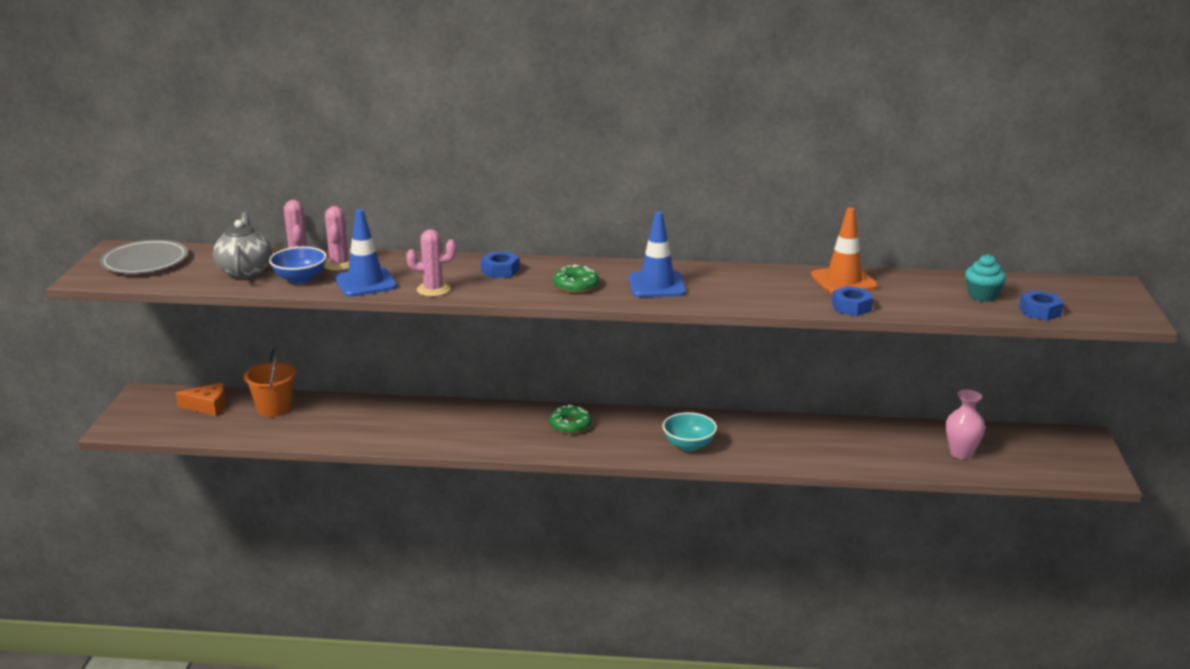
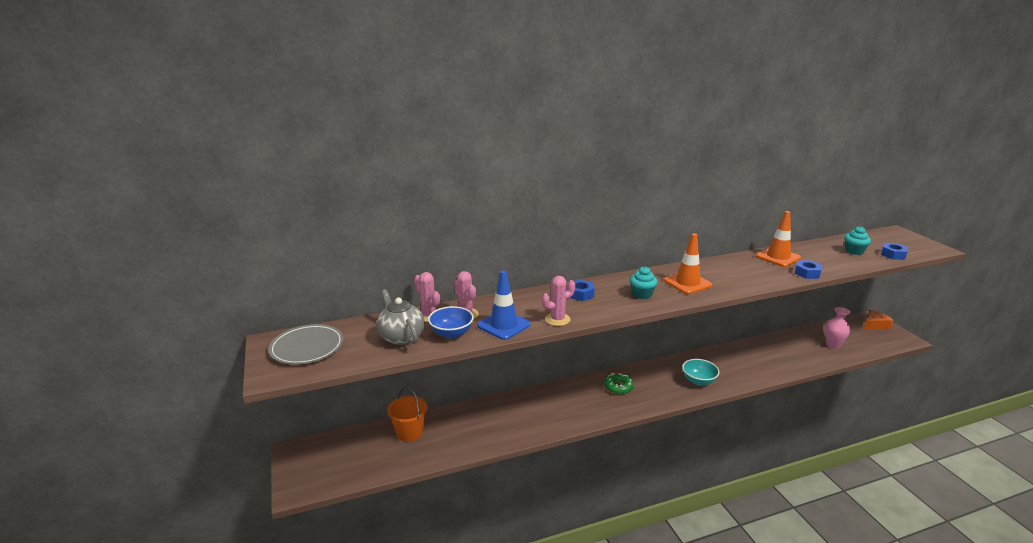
camera: 25 degrees left, 0 degrees up
(208, 406) = (356, 446): orange cheese -> orange cheese (875, 325)
(576, 285) = (642, 294): green donut -> turquoise cupcake
(657, 285) = (687, 283): blue traffic cone -> orange traffic cone

